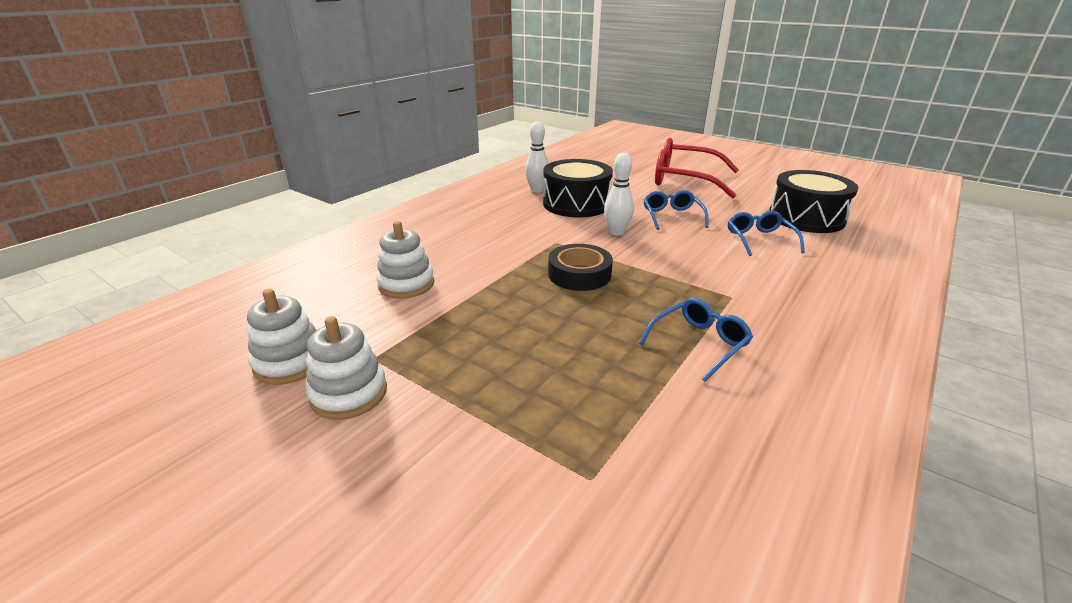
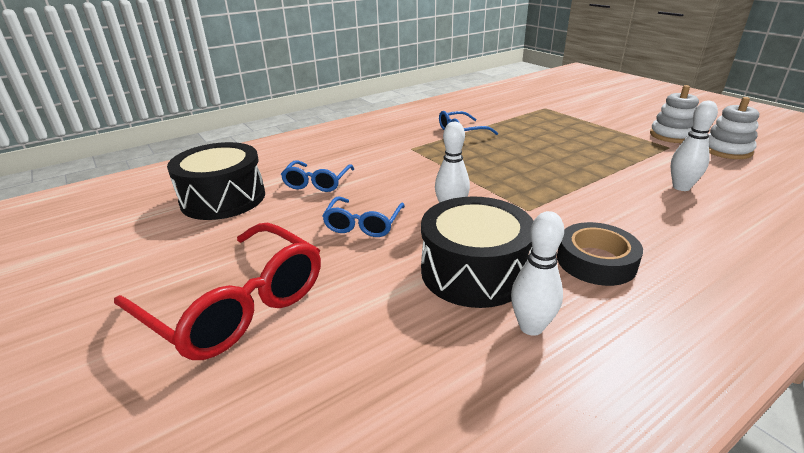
camera: 160 degrees left, 0 degrees up
(406, 284) = (681, 187): white stacking toy -> white bowling pin
(579, 274) = (516, 175): black tape -> black tape (596, 261)

